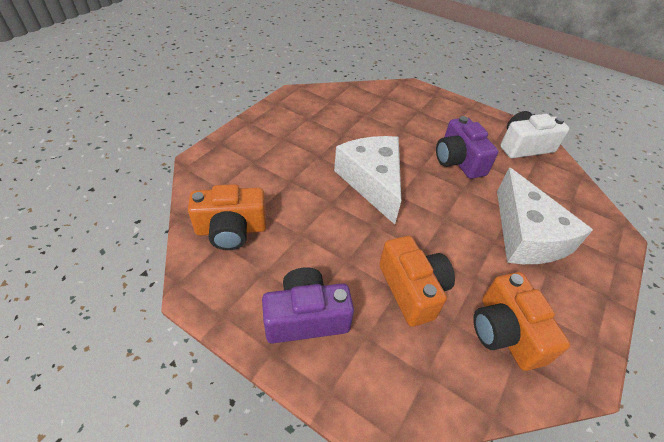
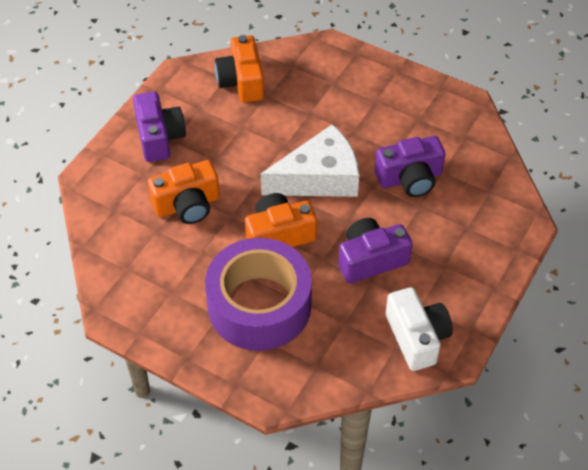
camera: 90 degrees right, 5 degrees up
(373, 131) = (410, 178): none -> purple camera
(505, 332) = (148, 266): orange camera -> orange camera (279, 235)
(526, 235) = (259, 305): white cheese -> purple tape

